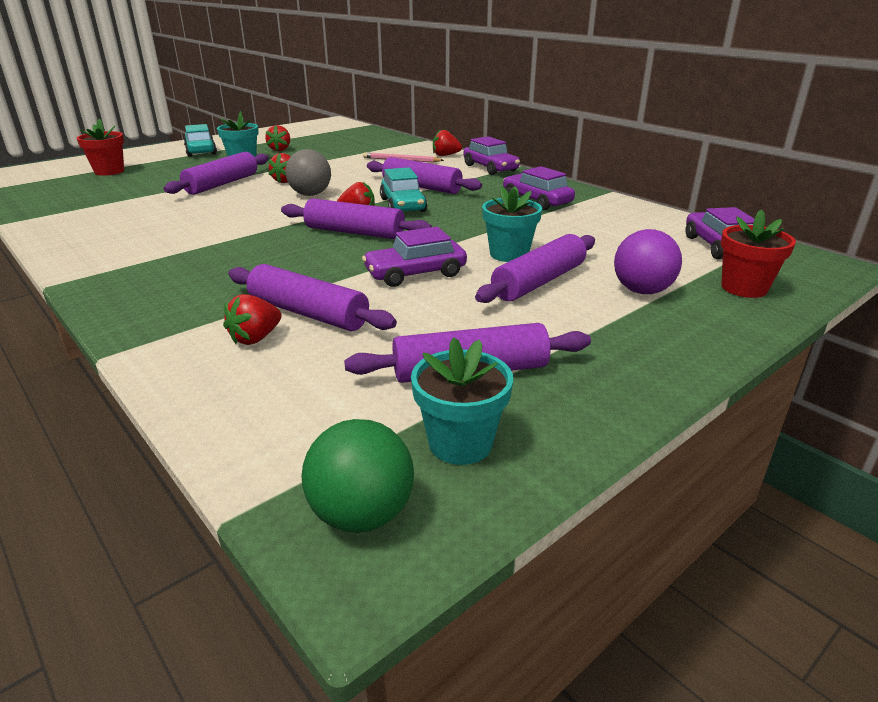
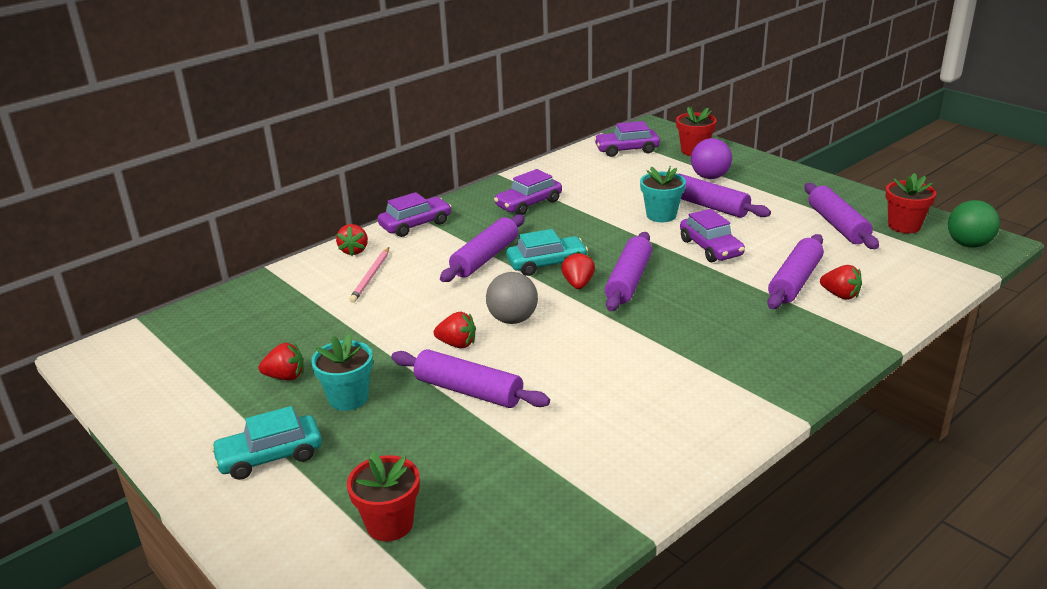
camera: 90 degrees left, 0 degrees up
(460, 443) = (904, 226): turquoise flower pot -> red flower pot

